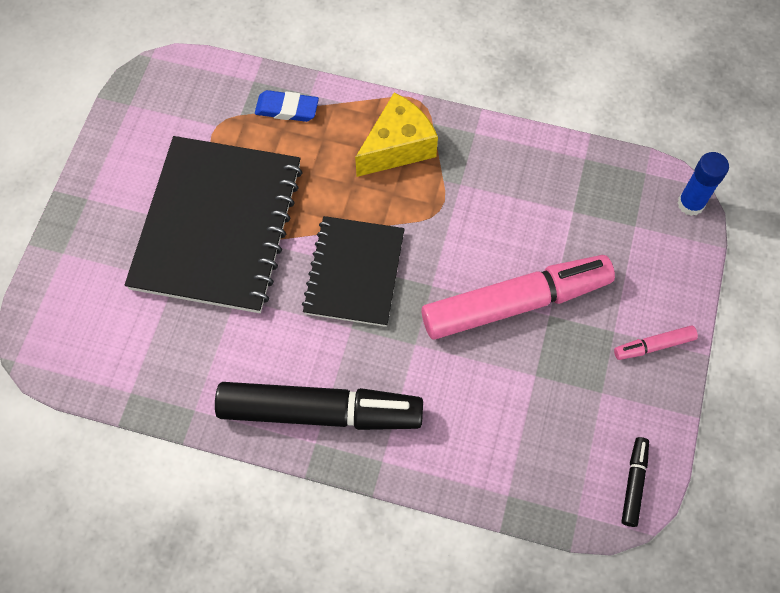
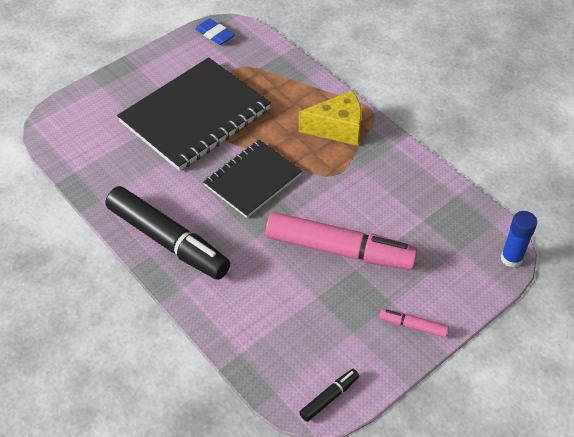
camera: 35 degrees right, 15 degrees down
(287, 109) = (287, 77): blue eraser -> blue eraser (215, 34)

